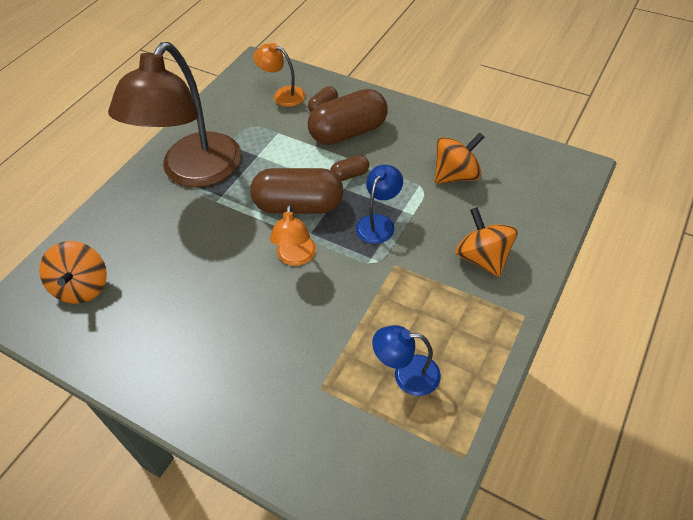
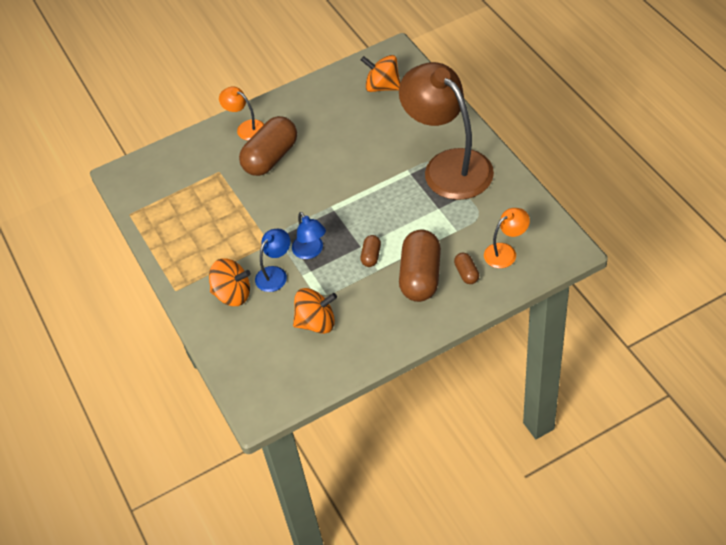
camera: 125 degrees right, 0 degrees up
(296, 257) = (319, 194): orange lamp -> orange lamp (246, 128)
(299, 206) = (364, 213): brown capsule -> brown capsule (271, 158)
(406, 375) = (192, 212): blue lamp -> blue lamp (275, 274)
(456, 175) = (316, 322): orange spinning top -> orange spinning top turned 105 degrees counterclockwise

